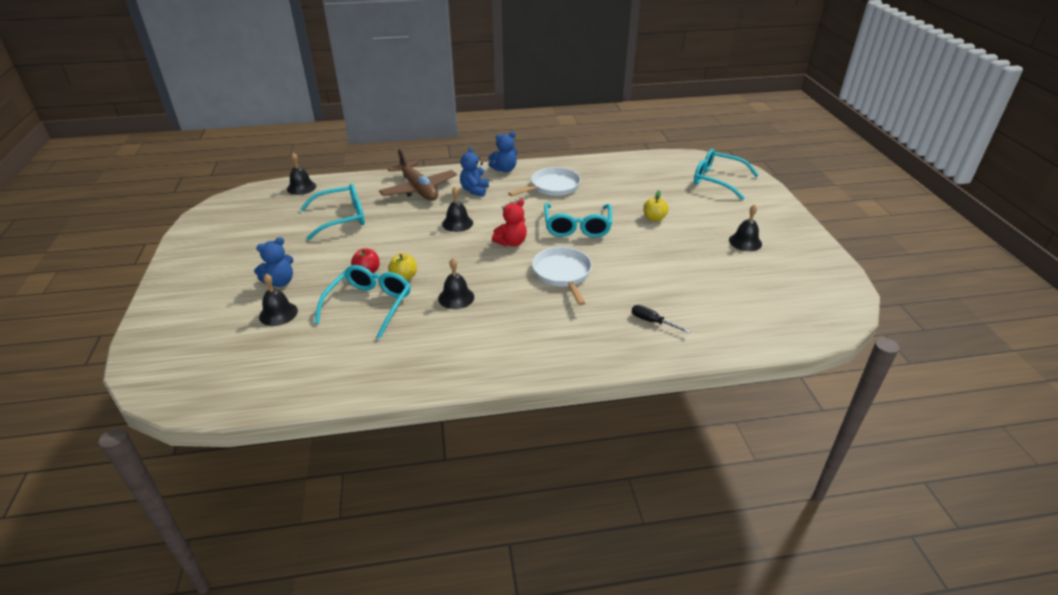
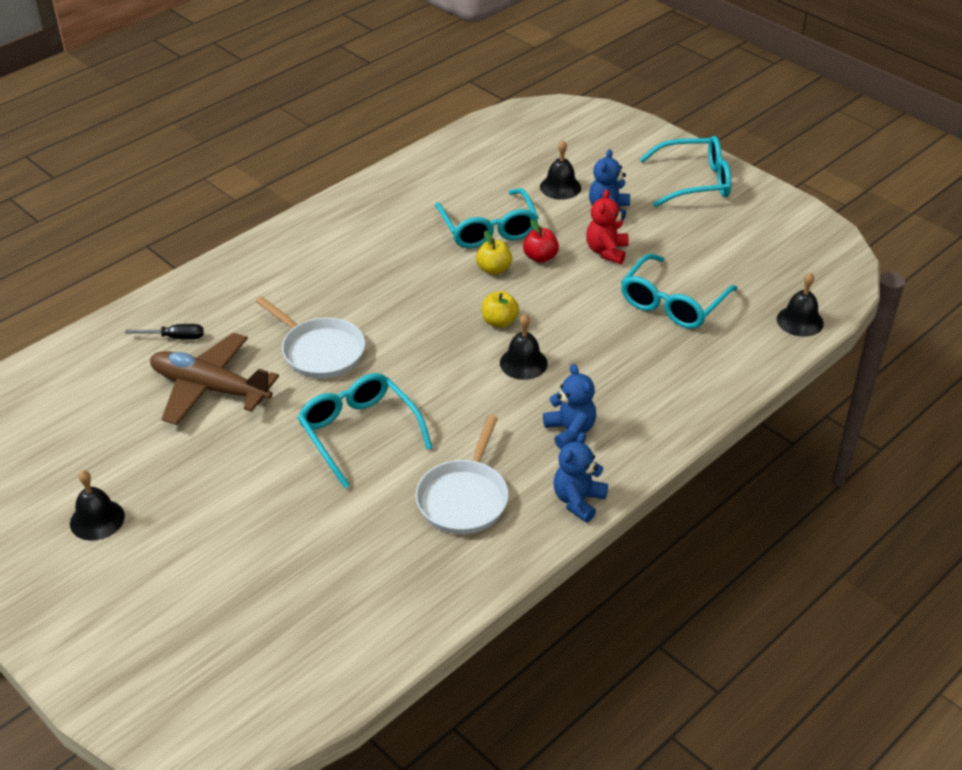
camera: 145 degrees right, 5 degrees up
(419, 189) = (648, 394): brown plane -> brown plane (210, 388)
(456, 297) = (411, 273): black bell -> none
(511, 242) = (423, 366): red teddy bear -> red teddy bear (606, 251)
(654, 218) = (258, 504): yellow apple -> yellow apple (499, 322)
(717, 180) = (191, 665): turquoise glasses -> turquoise glasses (695, 181)

